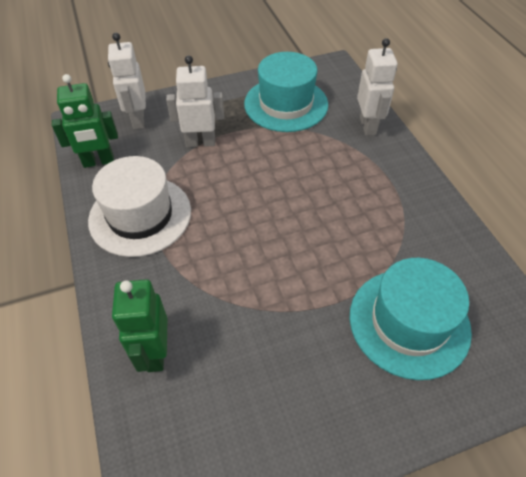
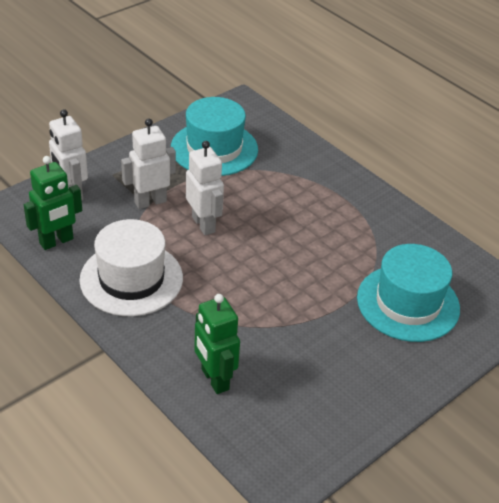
camera: 25 degrees left, 10 degrees down
(368, 126) = (302, 154): white robot -> white robot (204, 224)

